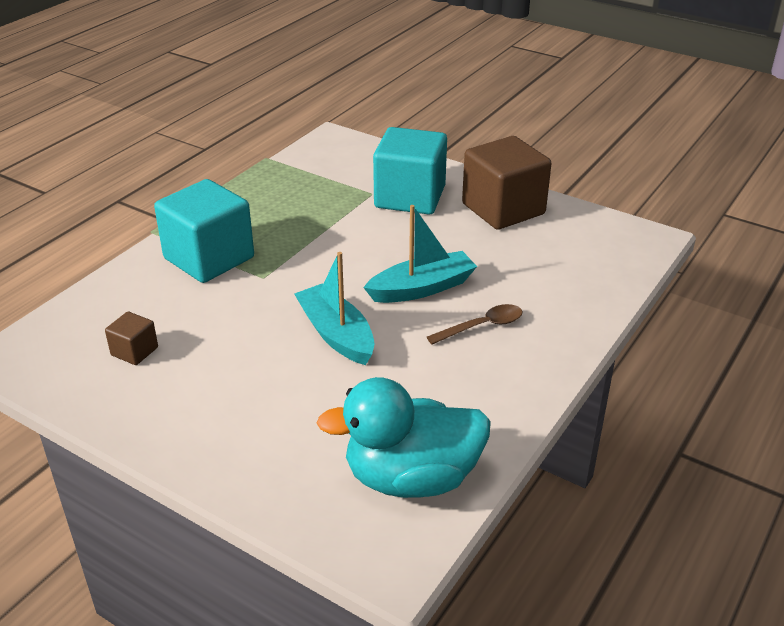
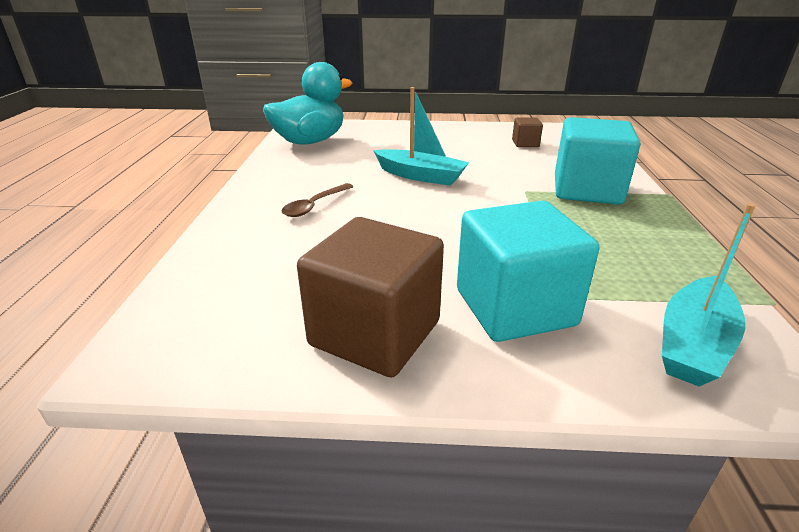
camera: 150 degrees right, 5 degrees down
(422, 288) = (389, 217): turquoise boat -> turquoise boat (693, 343)

